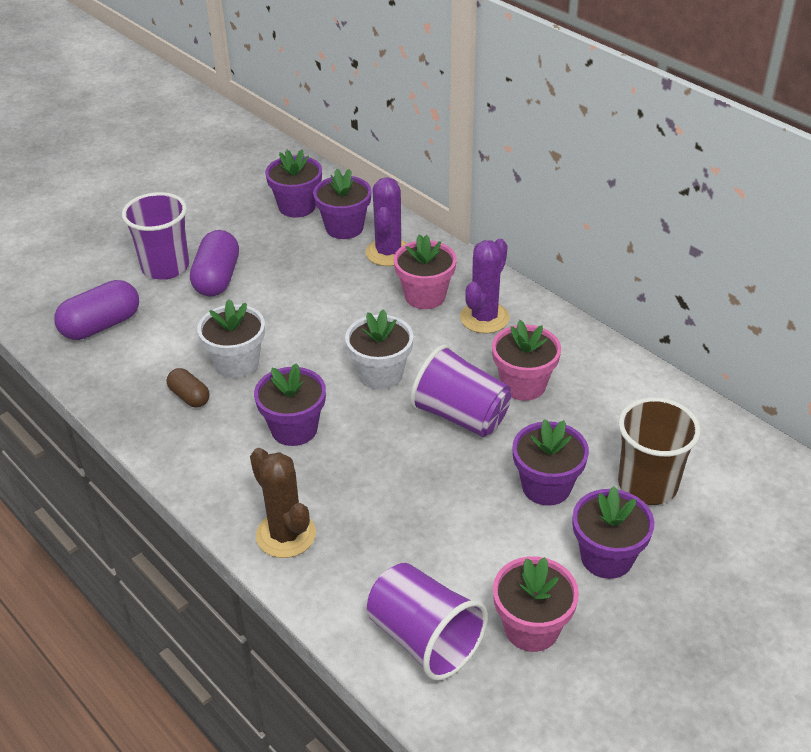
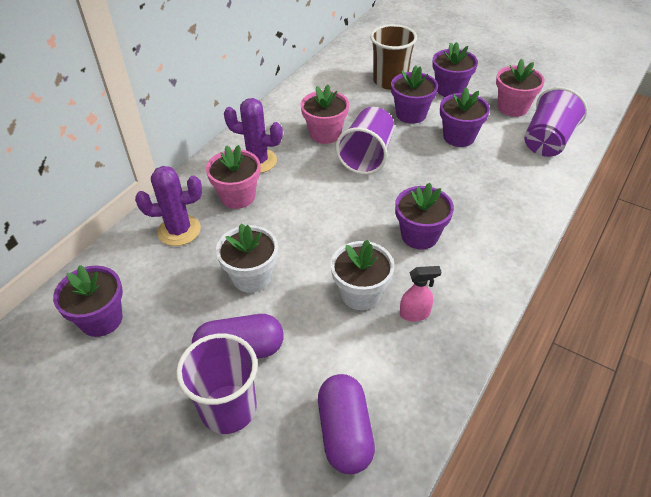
camera: 105 degrees left, 5 degrees up
(101, 325) = (345, 433): purple capsule -> purple capsule turned 45 degrees clockwise
(189, 397) = (415, 314): brown capsule -> pink spray bottle
(286, 535) = (516, 214): brown cactus -> none
(344, 228) = (140, 270): purple flower pot -> purple flower pot (459, 137)
(380, 374) = (340, 202): white flower pot -> white flower pot (251, 277)

